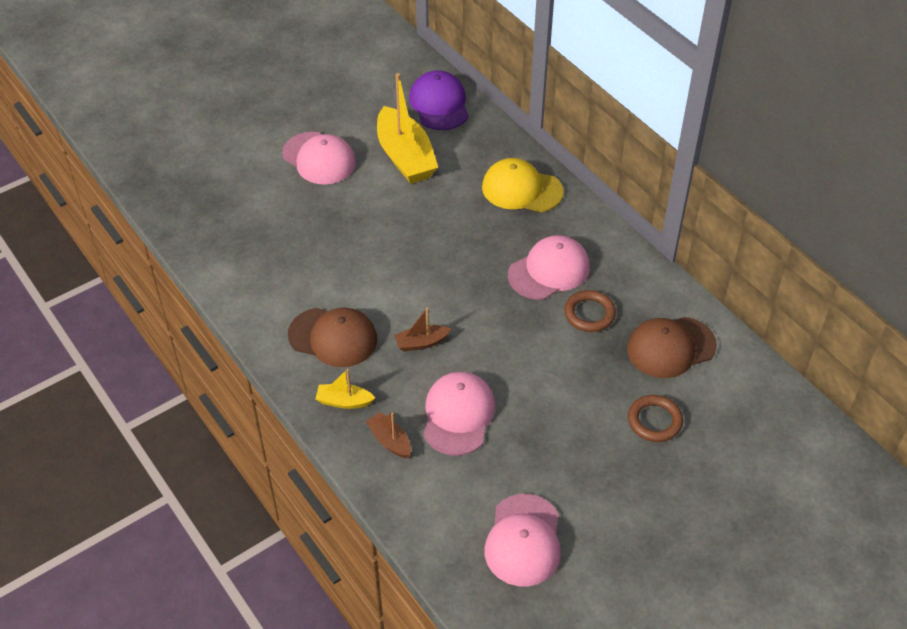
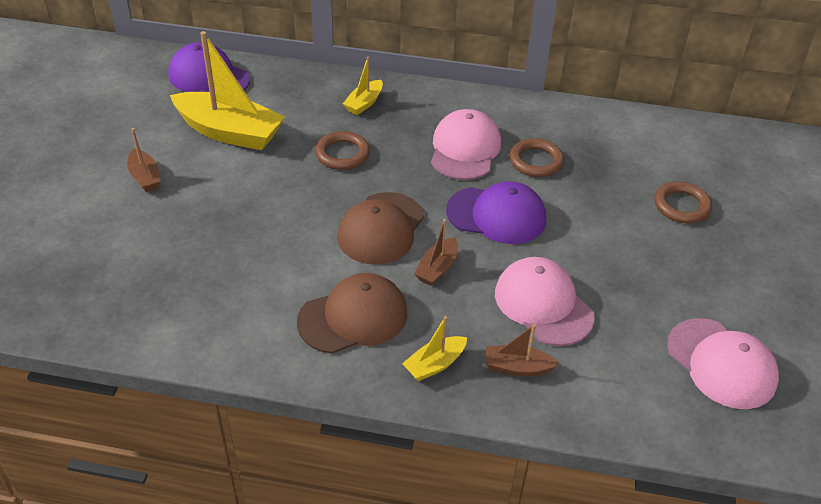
camera: 45 degrees left, 5 degrees down
(319, 158) = (145, 177): pink cap -> brown boat
(459, 220) = (342, 154): none -> brown ring
(507, 334) = (496, 215): none -> purple cap
(521, 189) = (364, 103): yellow cap -> yellow boat
(670, 347) = (621, 148): brown cap -> brown cap (381, 228)

